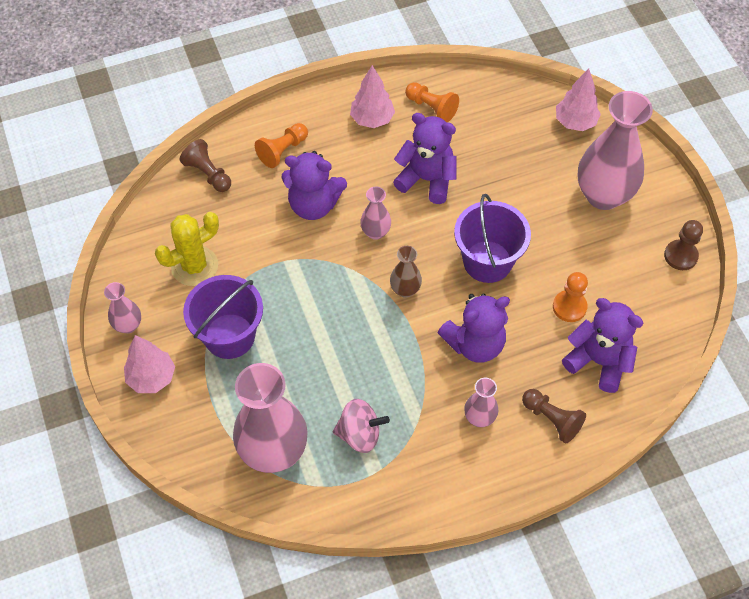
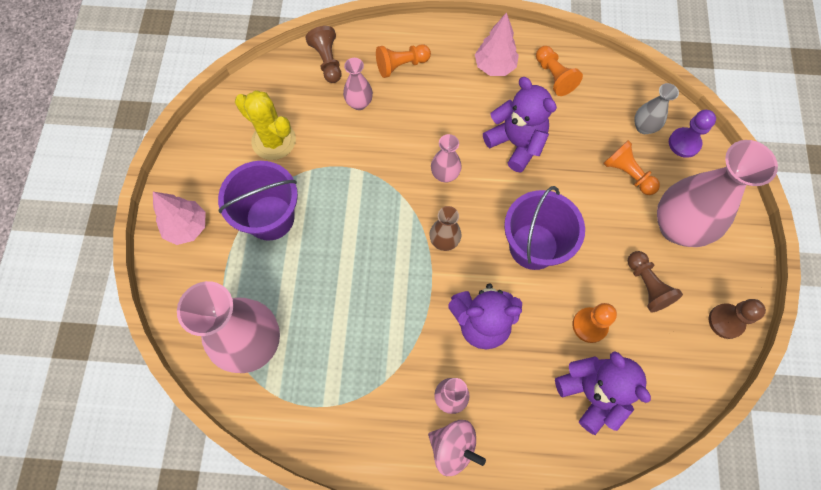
camera: 25 degrees right, 10 degrees up
(128, 325) = (192, 171): pink vase -> pink vase (359, 103)
(194, 266) = (274, 140): yellow cactus -> yellow cactus turned 45 degrees clockwise
(313, 205) = (403, 126): purple teddy bear -> none
(360, 434) = (334, 362): pink spinning top -> pink spinning top (453, 447)
(533, 122) = (643, 127): none -> grey vase
(539, 167) = (627, 174): none -> orange pawn
(552, 419) = (517, 431): brown pawn -> brown pawn (647, 285)
(575, 122) = (684, 143): pink tree -> purple pawn

